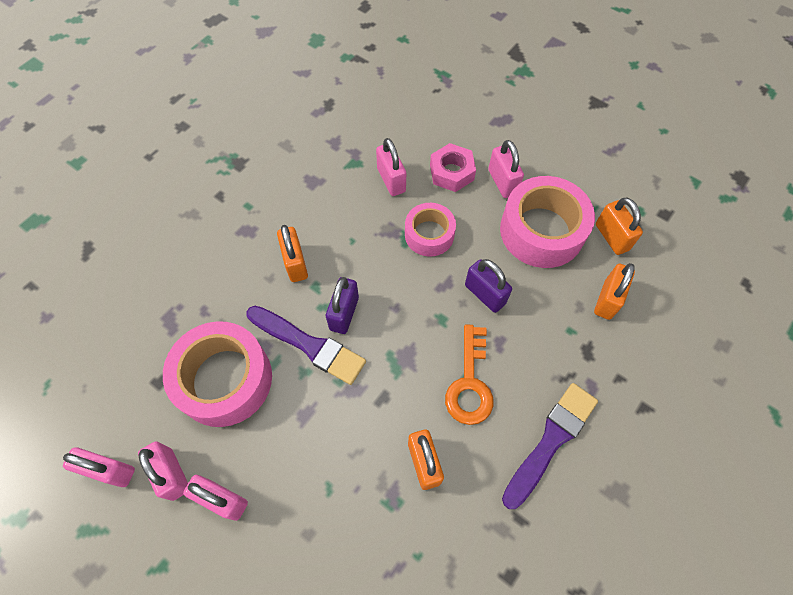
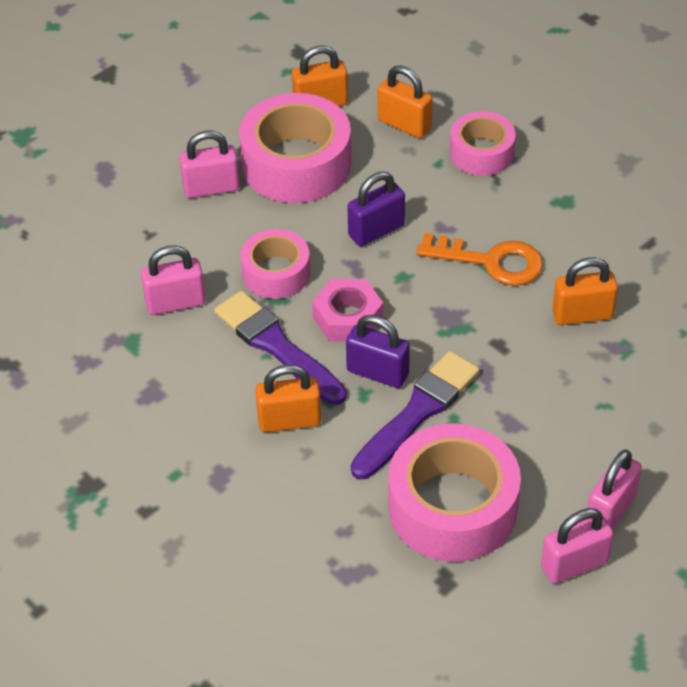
camera: 80 degrees left, 15 degrees down
(110, 470) = (563, 636): pink padlock -> none
(451, 172) = (180, 237): pink nut -> pink nut (348, 318)
(551, 440) = (567, 203): purple brush -> purple brush (277, 346)
(592, 363) = (481, 152): none -> pink tape

